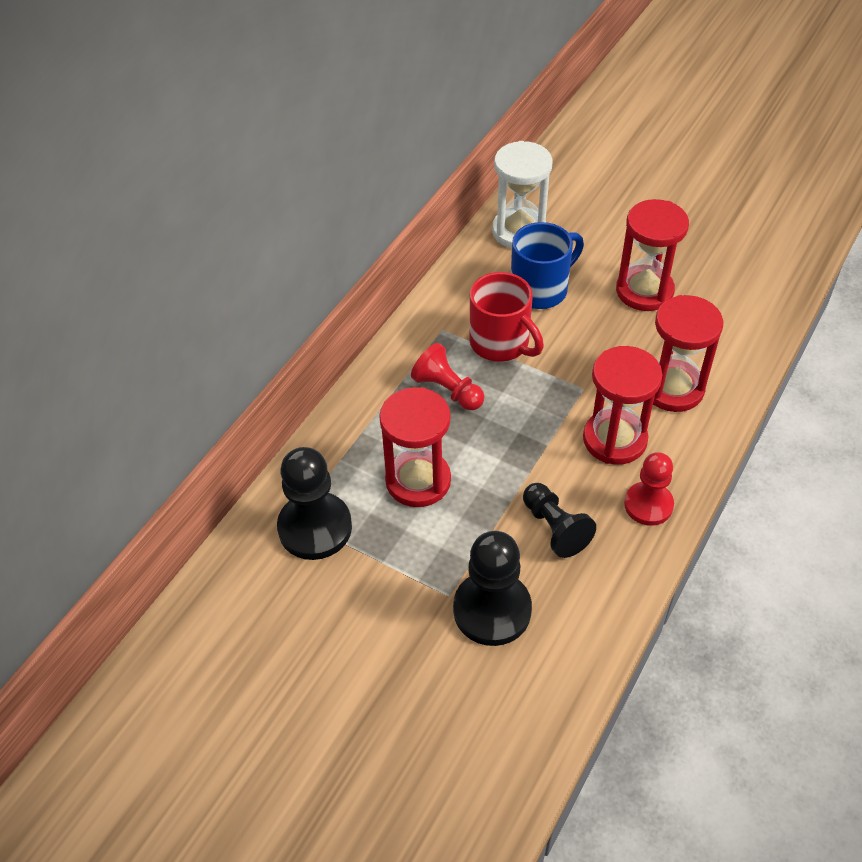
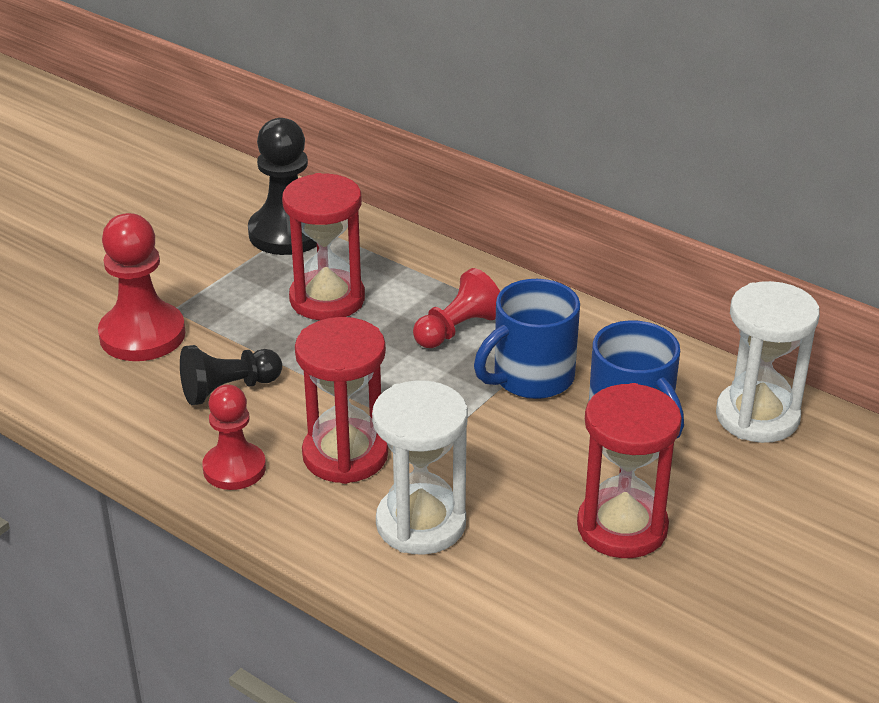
camera: 95 degrees right, 15 degrees down
(492, 610) = (142, 335): black pawn -> red pawn
(501, 343) = (530, 378): red mug -> blue mug
(673, 388) = (421, 523): red hourglass -> white hourglass

